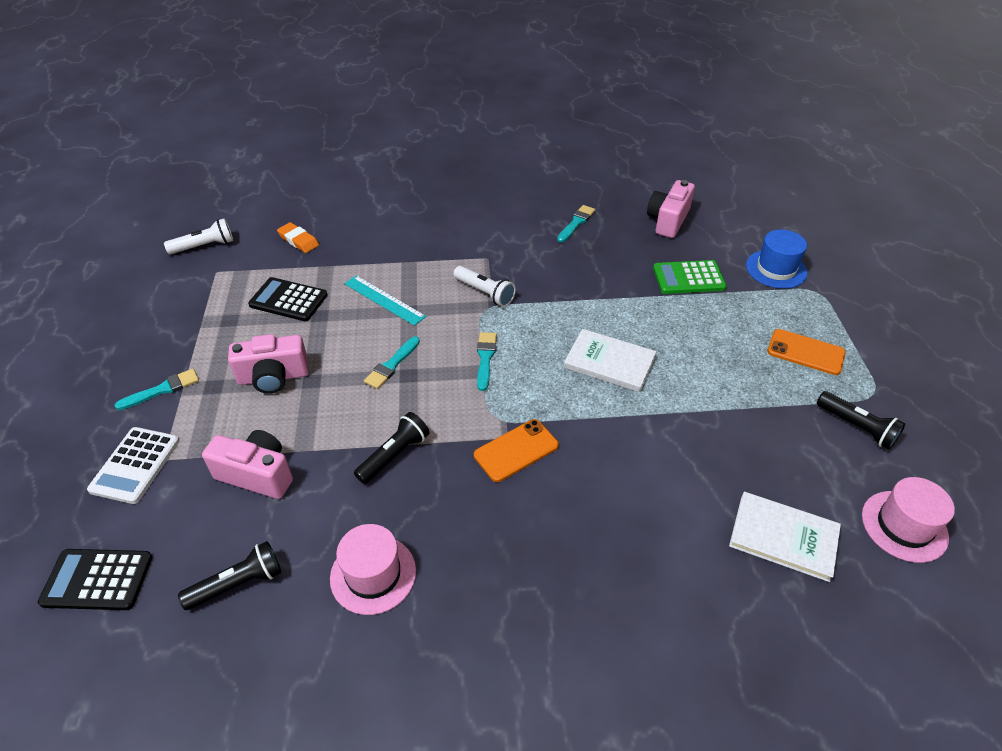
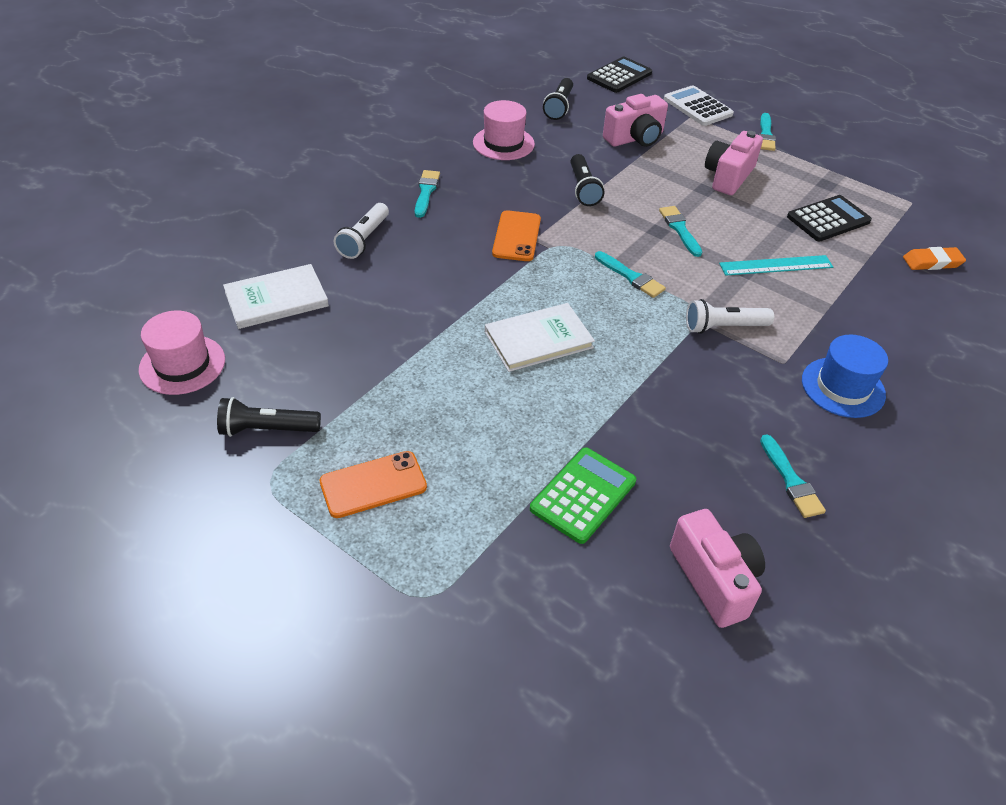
camera: 130 degrees right, 0 degrees up
(204, 246) = (966, 211): white flashlight -> white flashlight (364, 239)
(531, 566) = (426, 192): none -> turquoise brush
(776, 269) = (505, 599): blue hat -> blue hat (843, 387)

